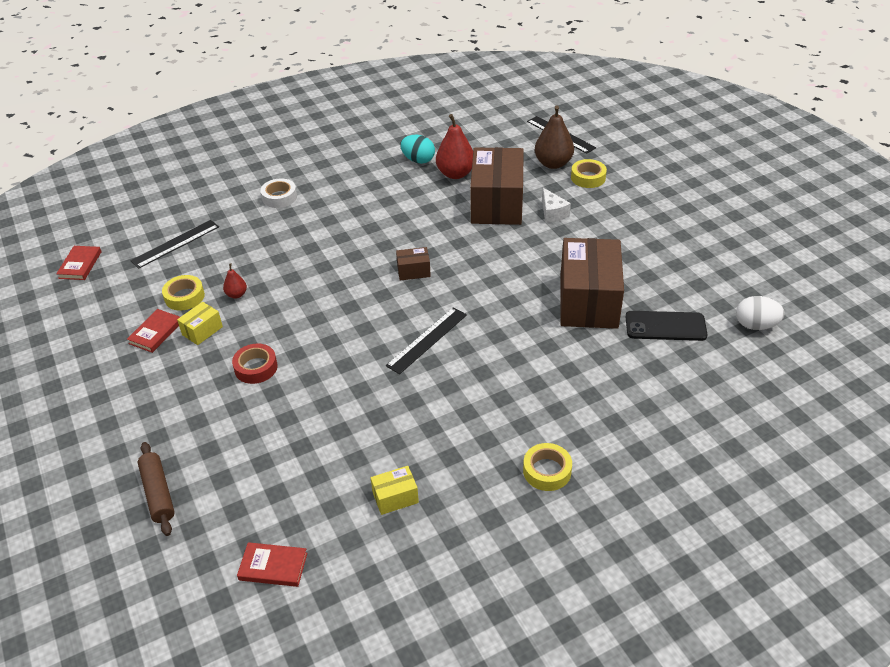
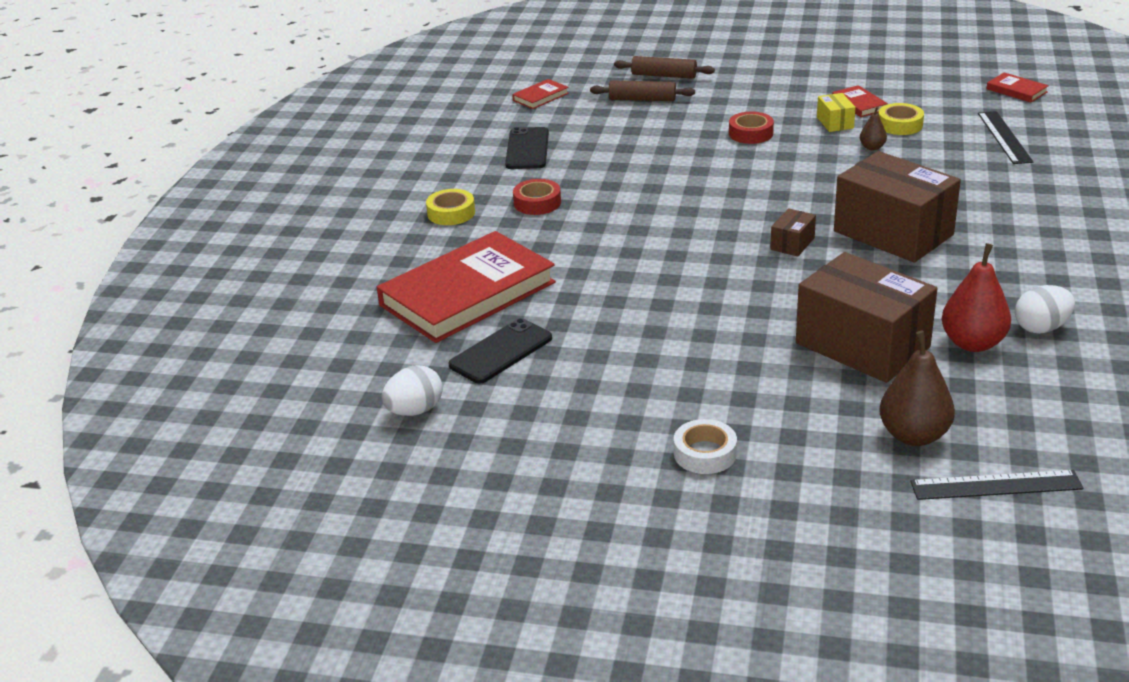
camera: 130 degrees right, 10 degrees down
(229, 477) = (642, 99): none -> brown rolling pin
(236, 294) = (872, 147): red pear -> brown pear
(279, 197) = (1043, 210): white tape -> white tape (705, 453)
(395, 497) = (527, 149): yellow box -> black phone
(418, 160) = (1041, 328): turquoise egg -> white egg
(427, 340) = (676, 216): black ruler -> none
(480, 427) = (537, 203): none -> red tape
(552, 213) = (791, 377): white cheese -> none
(588, 178) = (842, 448): yellow tape -> none
(588, 301) = (603, 324): brown box -> brown box (893, 233)
(632, 382) = (467, 294): none -> red book

